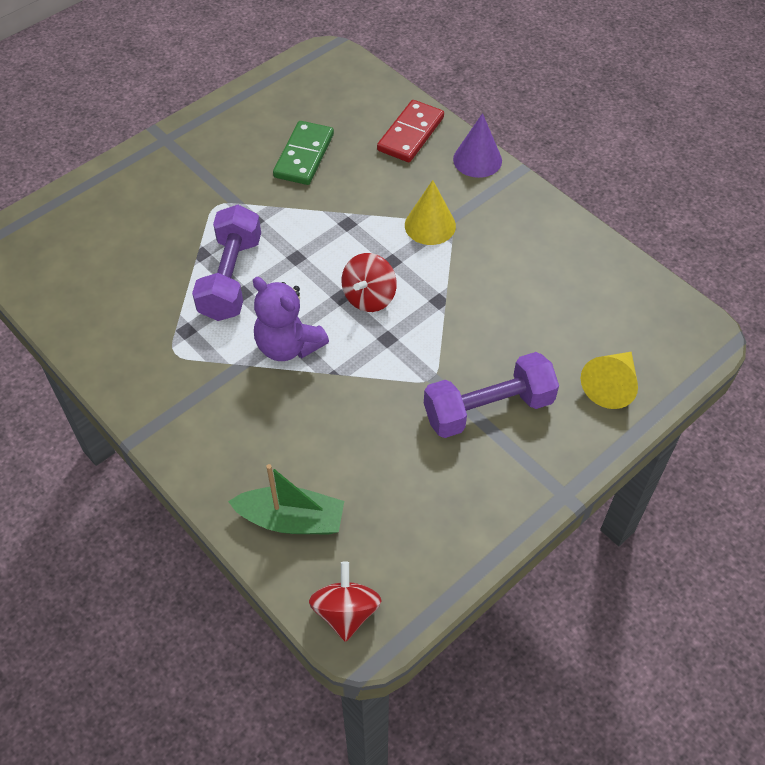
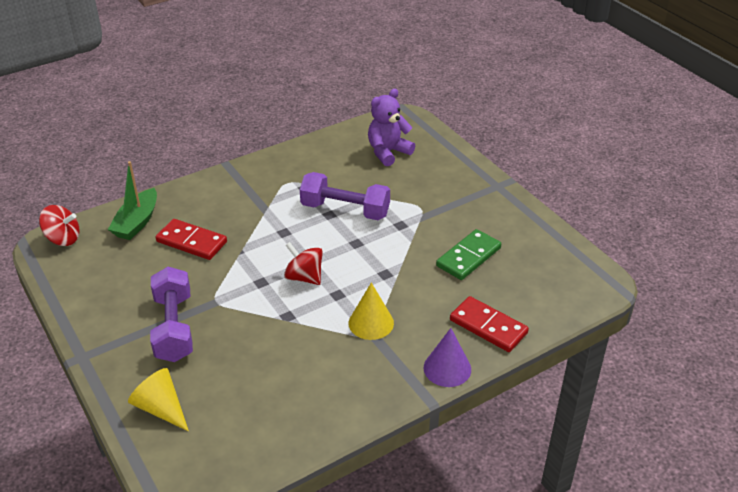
camera: 100 degrees right, 15 degrees down
(288, 346) = (273, 232): purple teddy bear -> purple teddy bear (388, 152)
(304, 155) = (468, 257): green domino -> green domino turned 75 degrees counterclockwise
(323, 435) = (192, 242): none -> red domino

